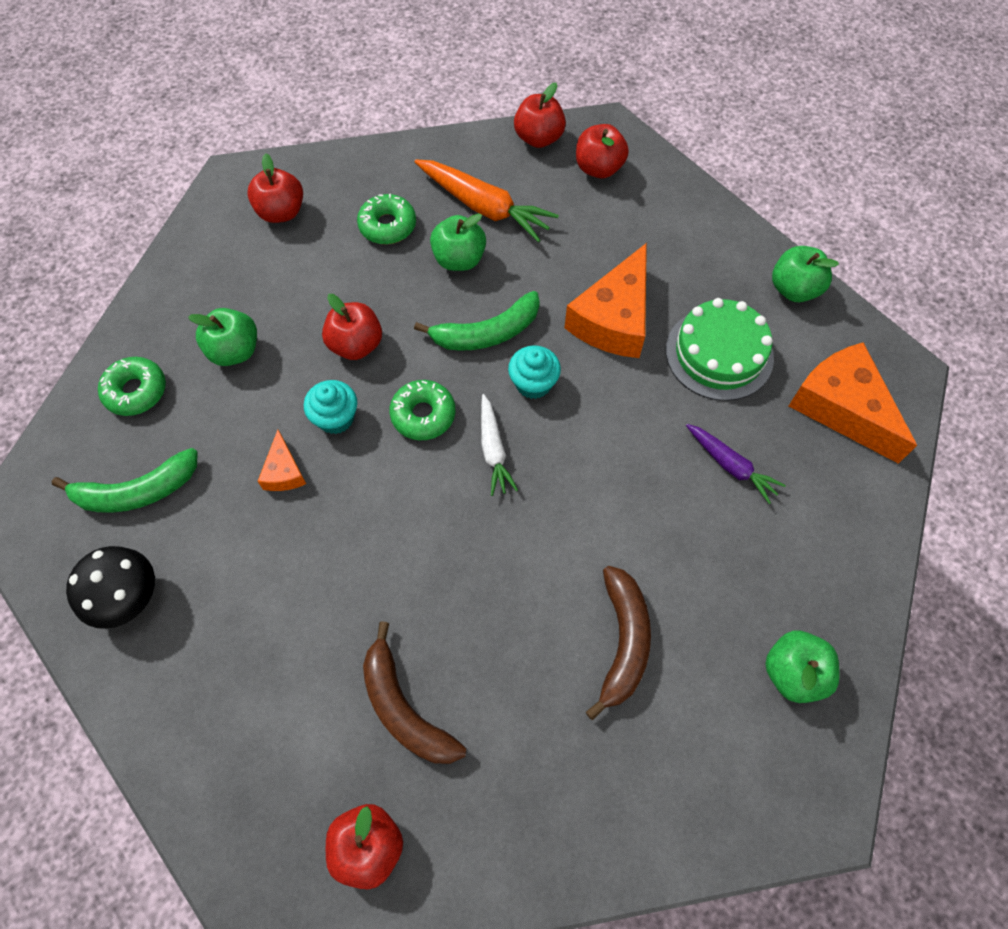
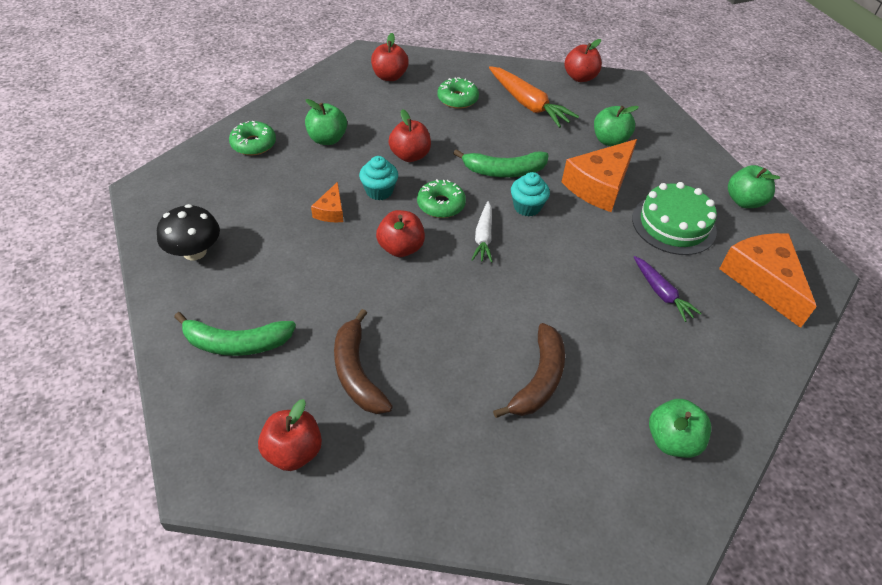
camera: 15 degrees right, 15 degrees down
(137, 491) = (229, 196): green banana -> green banana (237, 343)
(459, 259) = (500, 127): green apple -> green apple (609, 140)
(598, 168) = (617, 102): red apple -> red apple (401, 248)

